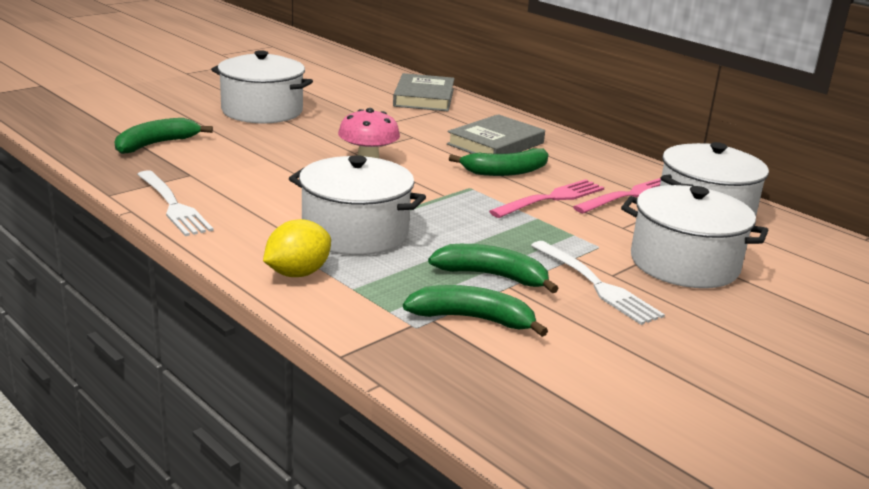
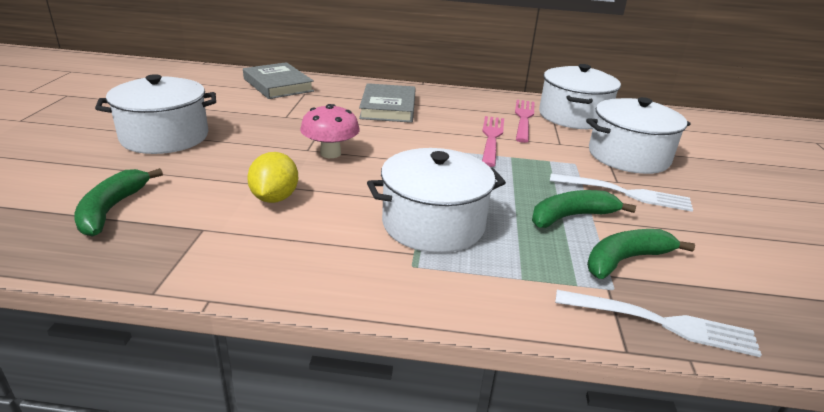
camera: 40 degrees left, 5 degrees up
(173, 205) = (243, 272): white fork -> white fork (661, 323)
(297, 273) = (463, 287): yellow lemon -> yellow lemon (274, 198)
(505, 172) = (431, 128): green banana -> none

